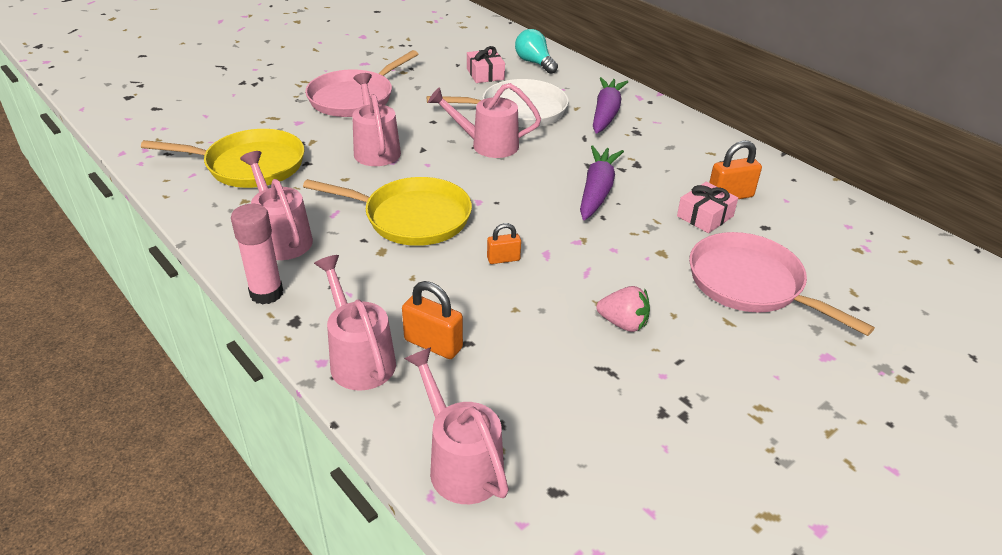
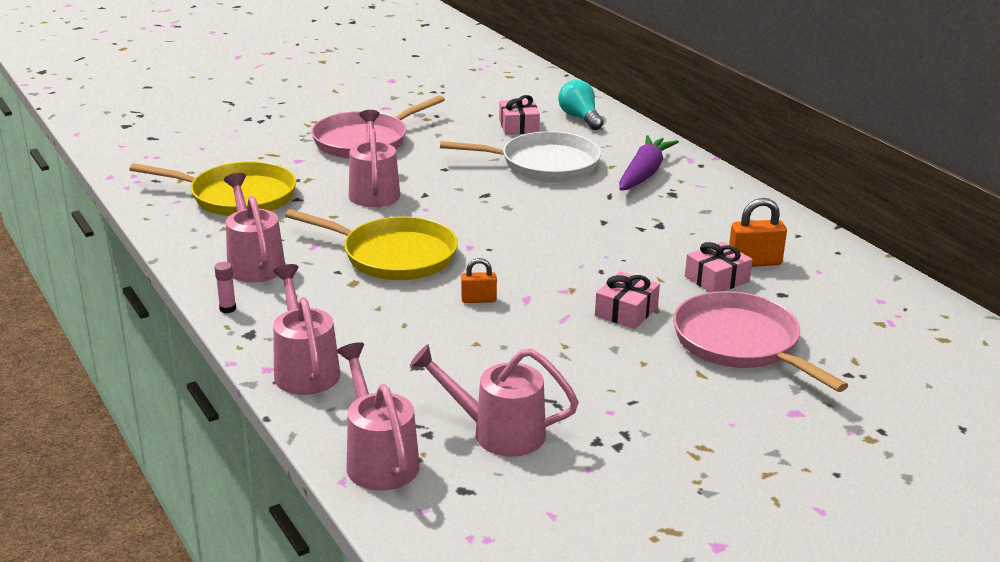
camera: 10 degrees right, 10 degrees down
(266, 293) = (227, 309): pink glue stick -> pink glue stick, size x0.49
(433, 344) = (382, 365): orange padlock -> none
(487, 145) = (497, 195): pink watering can -> pink watering can (498, 432)
(597, 191) = (604, 246): purple carrot -> none
(623, 323) = (585, 365): pink strawberry -> none
(639, 258) = (626, 311): none -> pink gift

